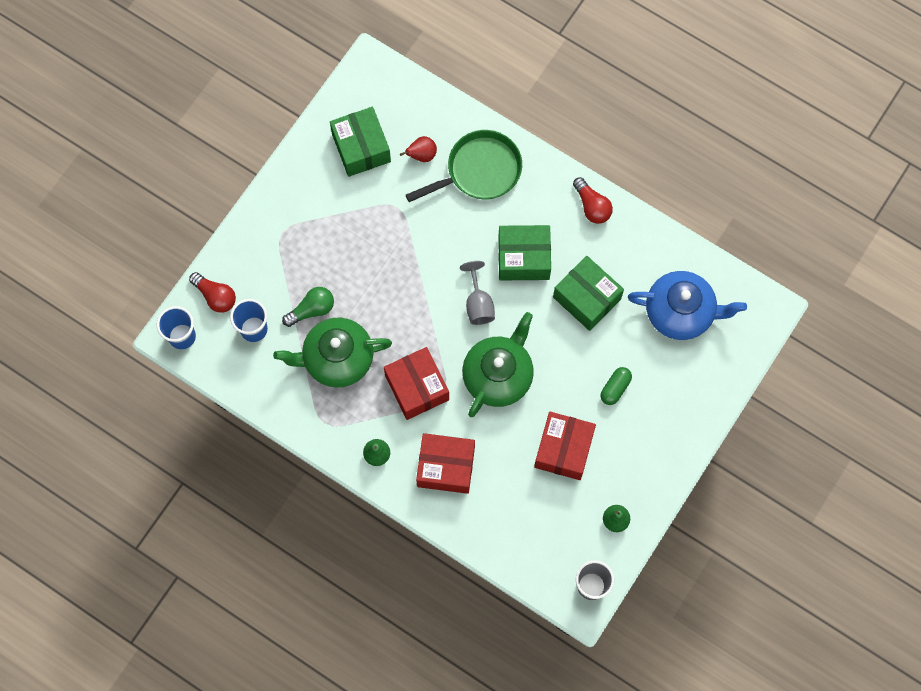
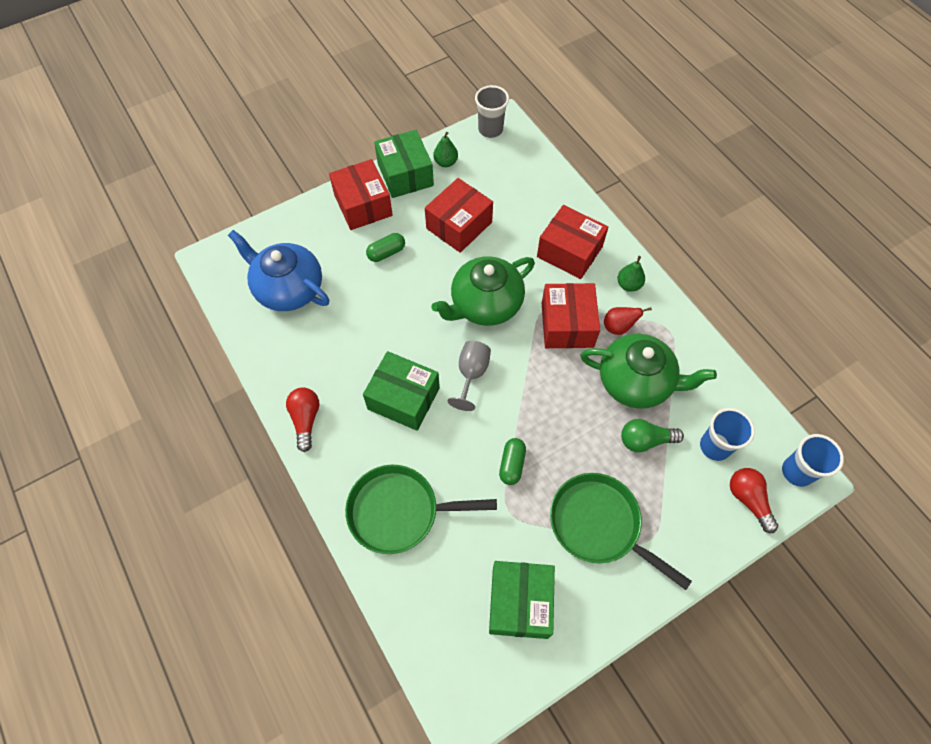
camera: 155 degrees left, 10 degrees down
(324, 227) = (599, 525): none -> green pan
(410, 243) = (512, 464): none -> green capsule
(421, 155) = (454, 560): red pear -> red pear (618, 327)
(587, 298) = (365, 336): green box -> green box (405, 174)
(667, 431) = (363, 205): none -> red box

